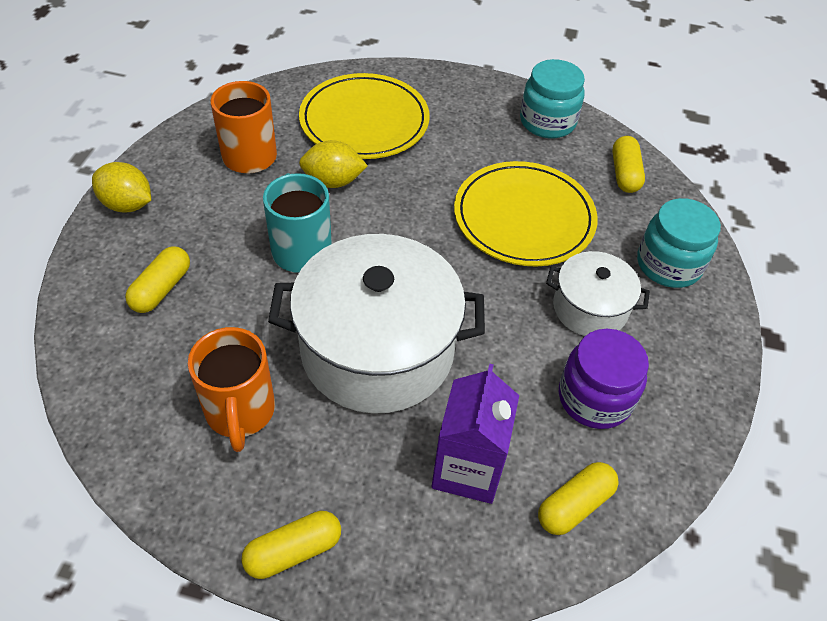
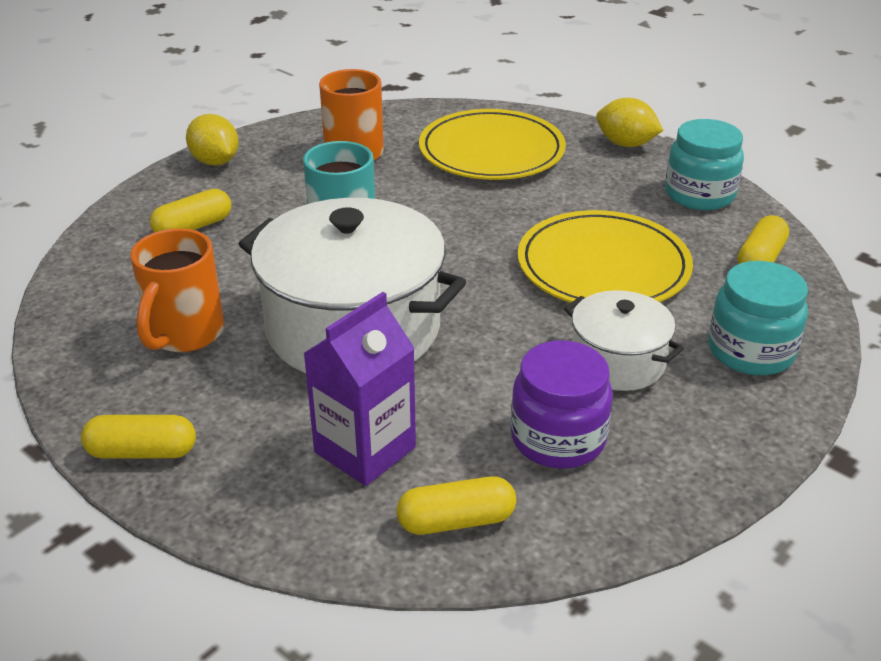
camera: 30 degrees right, 15 degrees down
(333, 181) = (420, 189): yellow lemon -> yellow lemon (626, 144)

